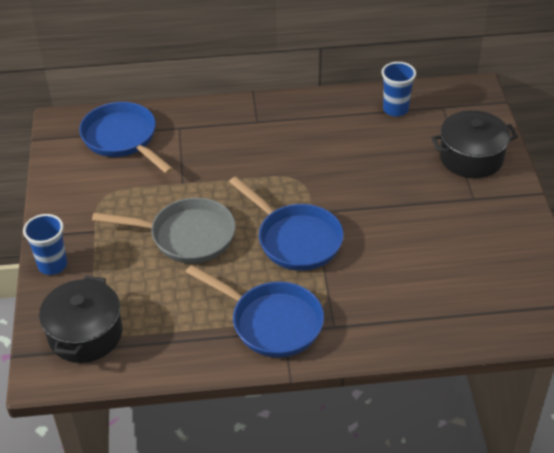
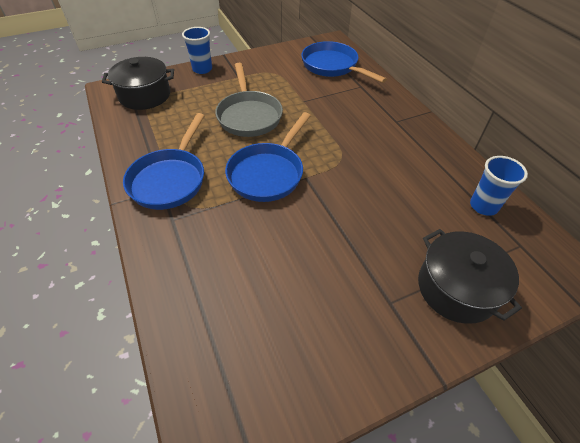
camera: 70 degrees right, 5 degrees up
(123, 139) = (332, 66): blue pan -> blue pan turned 75 degrees counterclockwise

